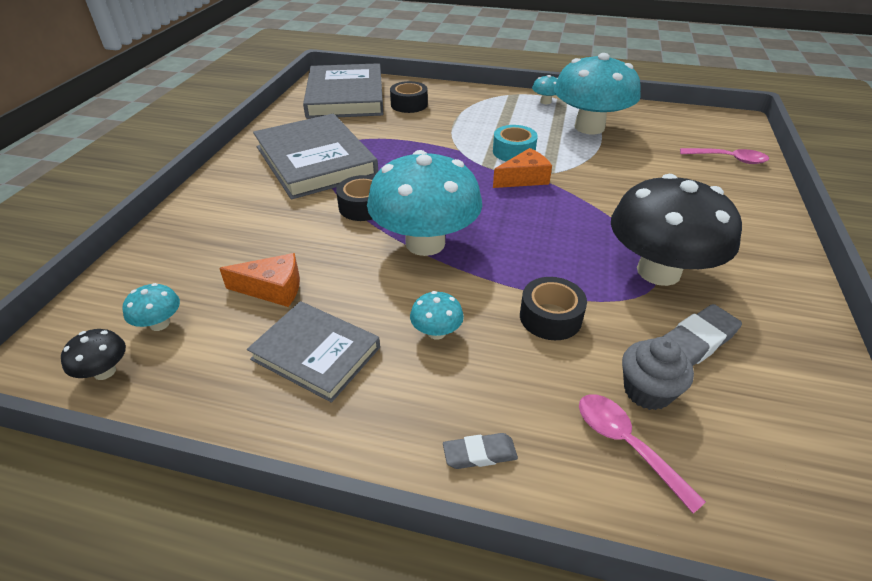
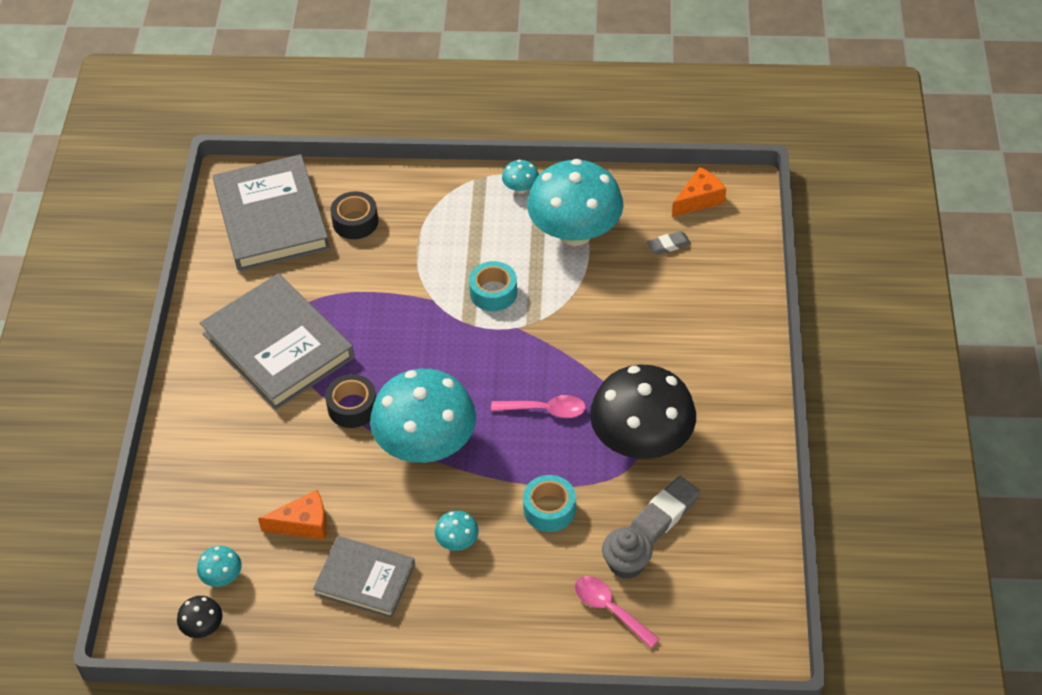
camera: 10 degrees left, 10 degrees up
(479, 454) = (508, 635): grey eraser -> grey eraser (668, 245)
(524, 179) = (509, 336): orange cheese -> orange cheese (699, 199)
(550, 317) = (549, 509): black tape -> turquoise tape
(728, 159) = (724, 266): pink spoon -> pink spoon (545, 410)

